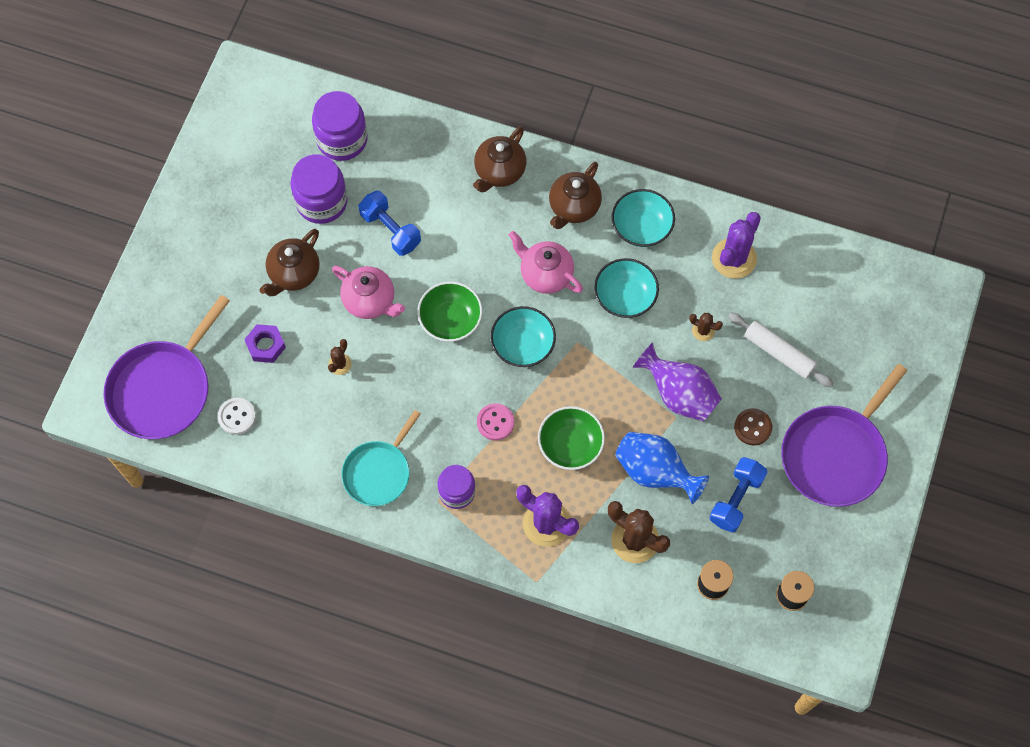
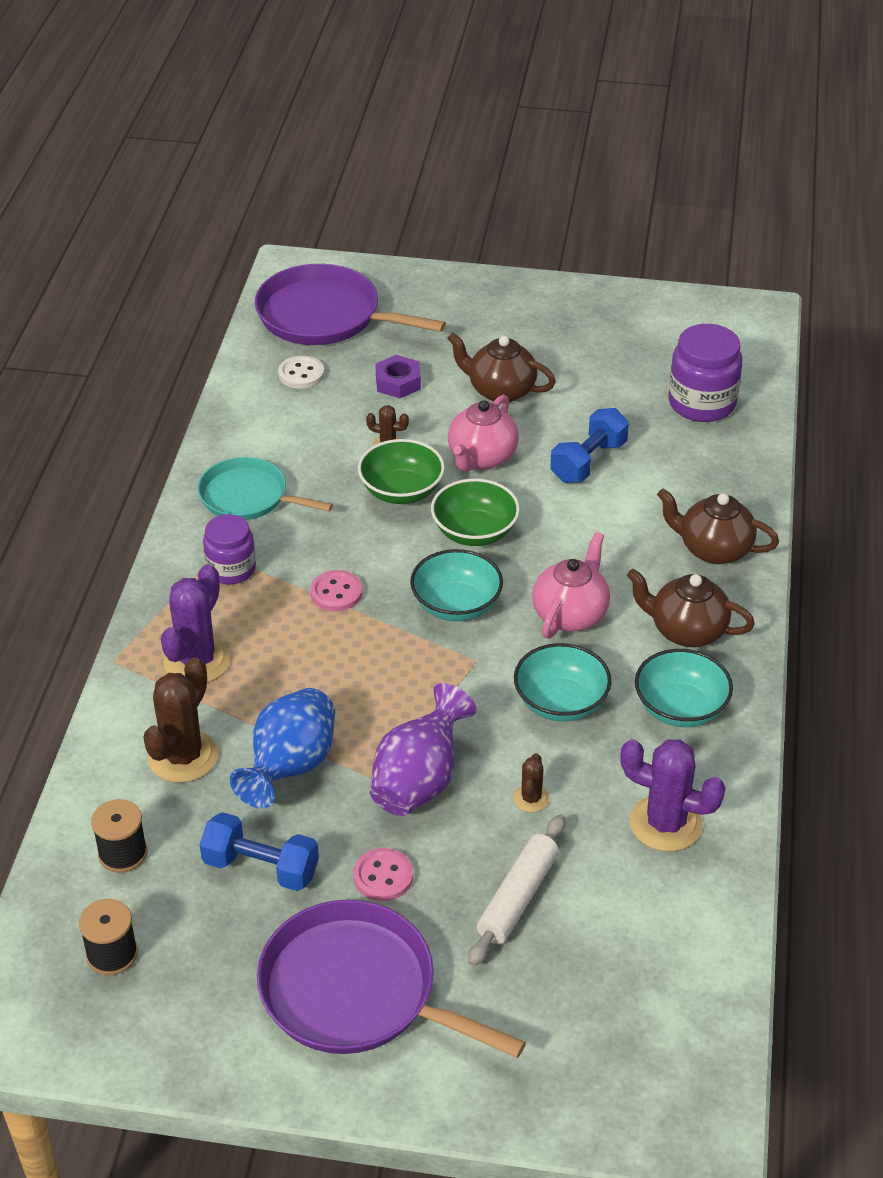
camera: 80 degrees right, 25 degrees down
(321, 202) = (607, 399): purple jar -> none
(570, 445) = (316, 671): green bowl -> green bowl (401, 491)
(752, 427) = (383, 876): brown button -> pink button

